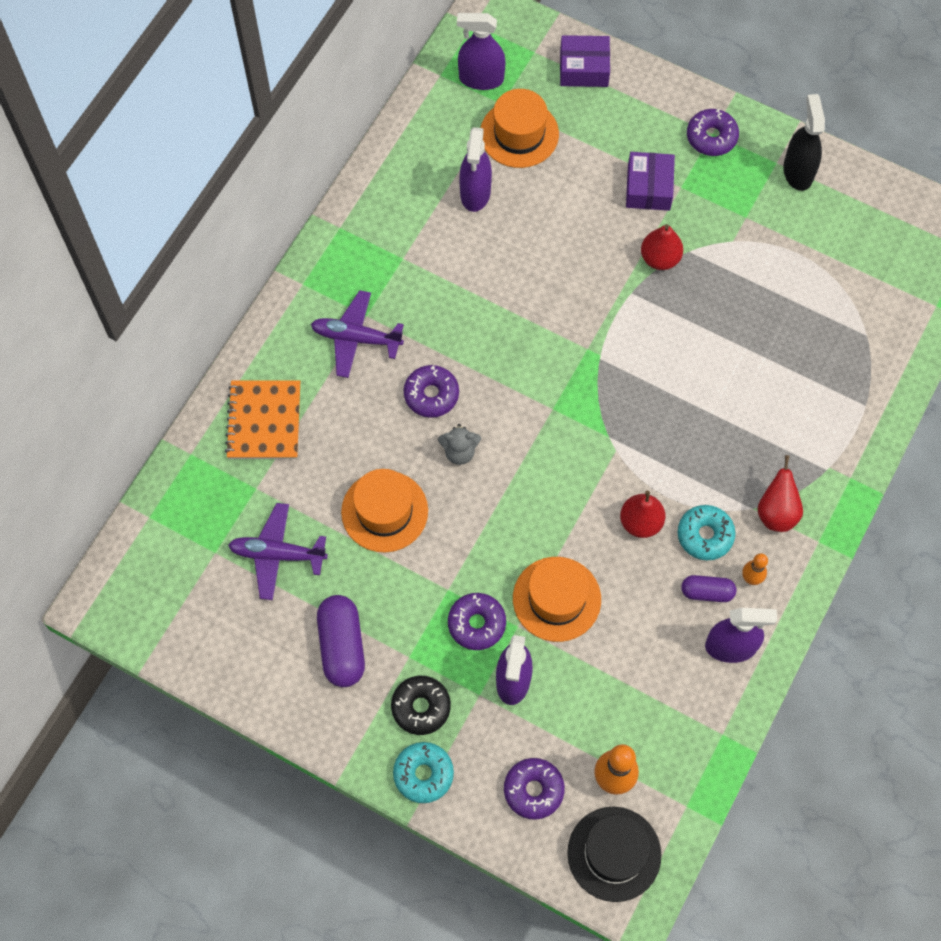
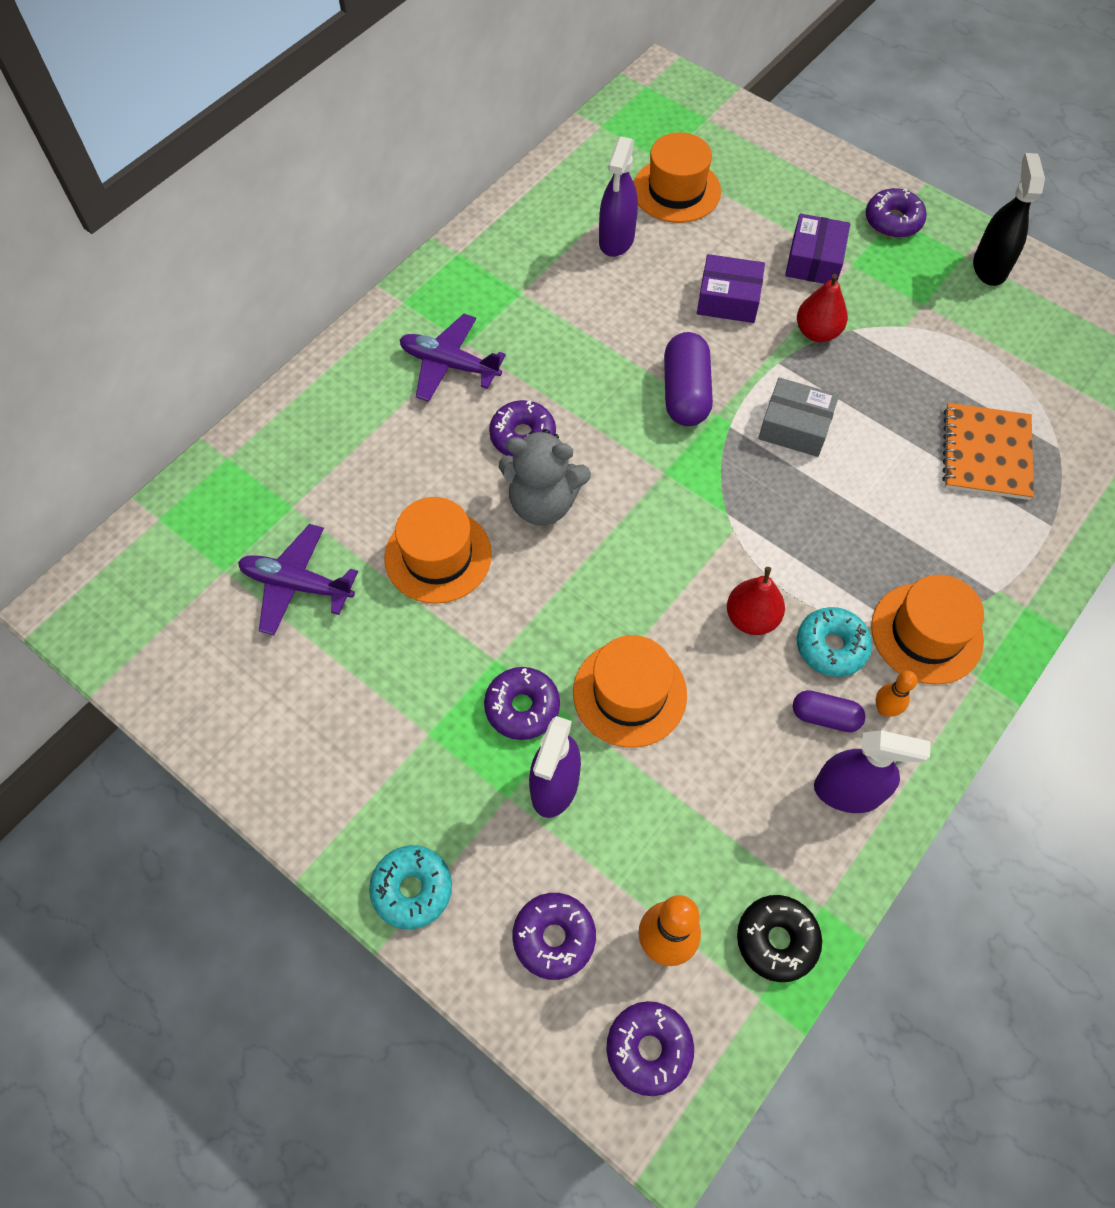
camera: 10 degrees right, 5 degrees down
(264, 421) = (322, 435): orange notebook -> orange notebook (986, 453)
(342, 646) = (347, 706): purple capsule -> purple capsule (685, 393)
(421, 707) = (428, 800): black donut -> black donut (776, 940)
(459, 451) = (543, 503): grey teddy bear -> grey teddy bear, size x1.73
(481, 79) = (644, 135): purple spray bottle -> none
(584, 68) = (759, 139): purple box -> purple box (728, 299)
(614, 854) = (649, 1049): black hat -> purple donut
(653, 350) = (795, 427): none -> grey box
(776, 512) = (926, 633): red pear -> orange hat

